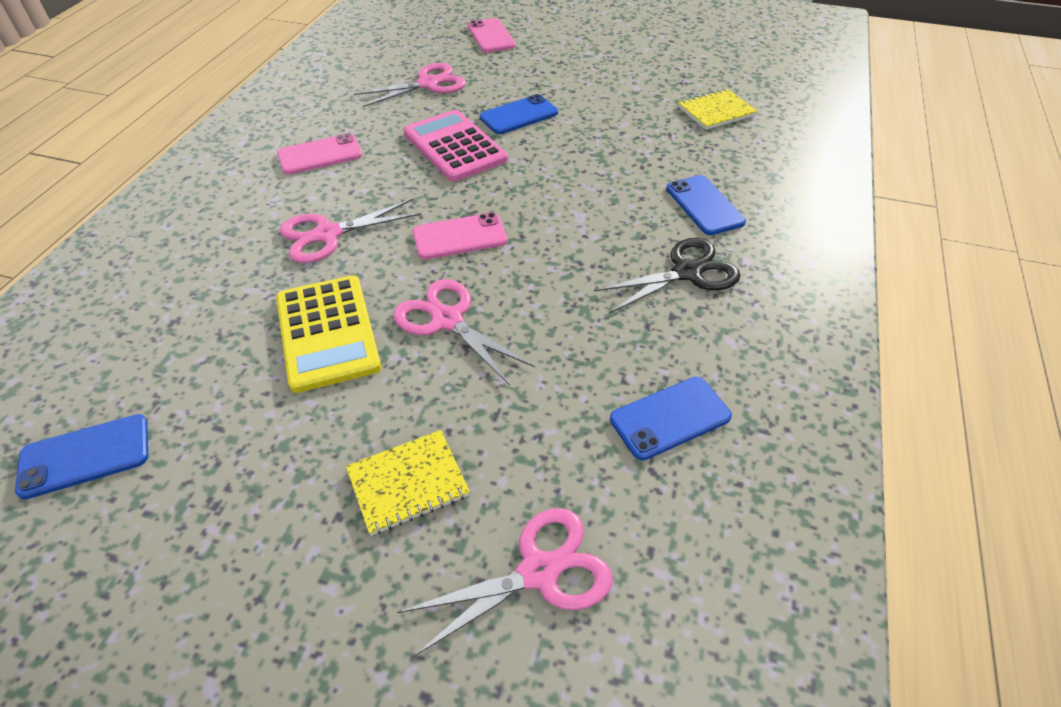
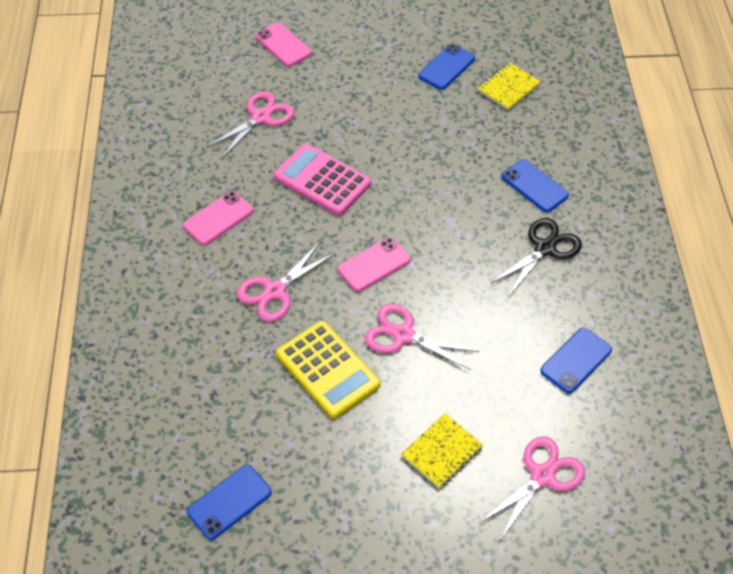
camera: 20 degrees left, 5 degrees up
(519, 115) = (355, 133): blue phone -> blue phone (446, 67)

